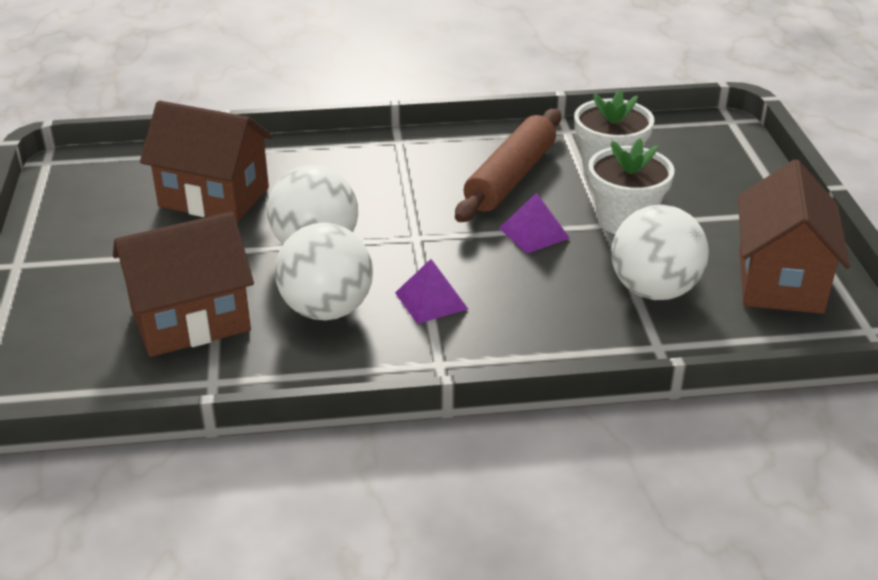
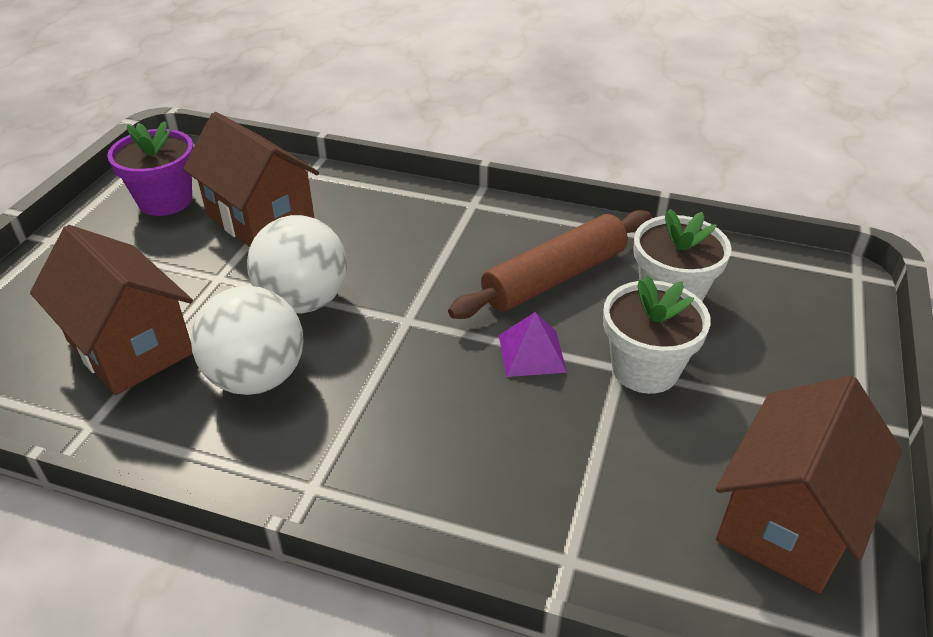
camera: 25 degrees right, 5 degrees up
(104, 205) = (165, 201): none -> purple flower pot
(190, 320) = (130, 347): brown house -> brown house turned 45 degrees clockwise
(431, 300) = (364, 402): purple pyramid -> none
(654, 290) = (617, 476): white ball -> none

